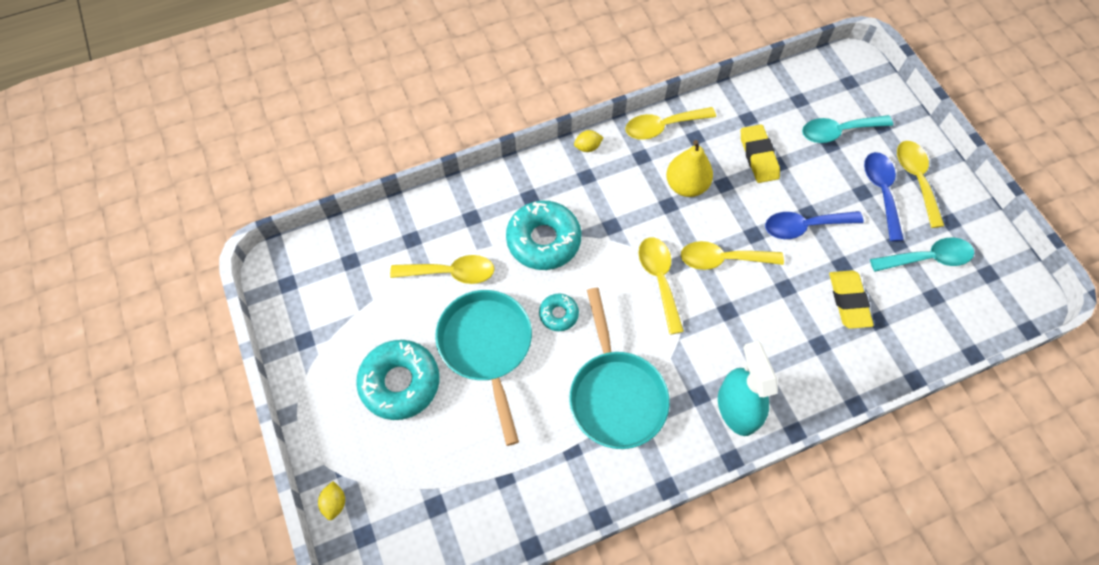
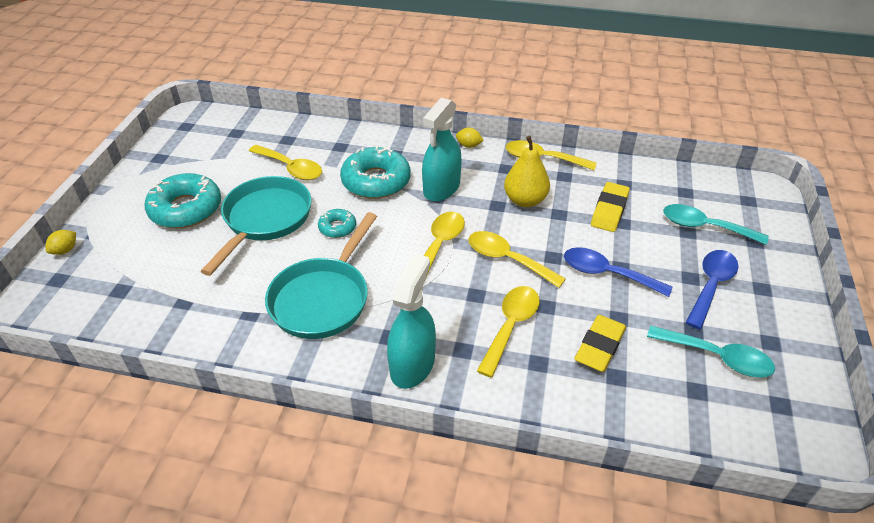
camera: 35 degrees right, 20 degrees down
(607, 214) = (441, 188): none -> turquoise spray bottle
(916, 179) = (758, 294): yellow spoon -> yellow spoon (510, 326)

